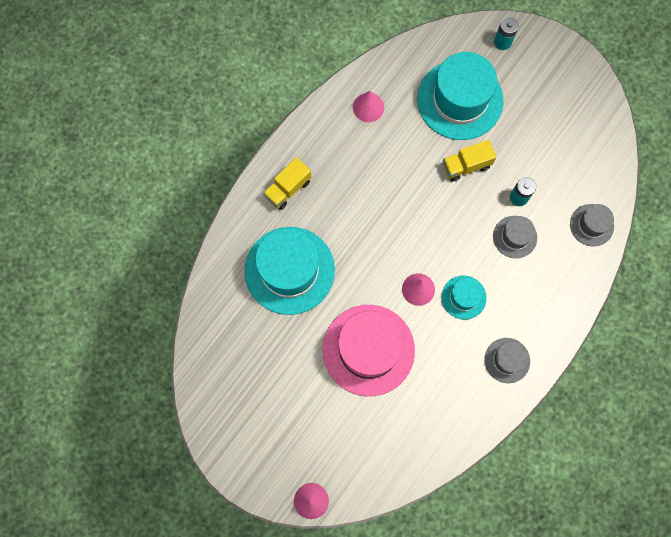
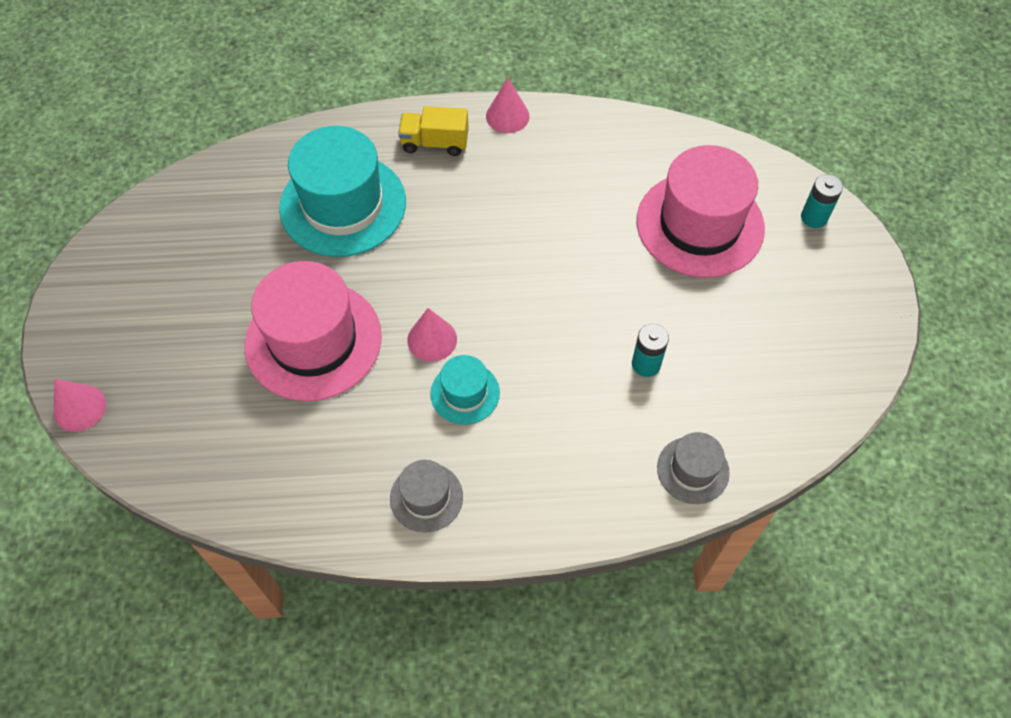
camera: 50 degrees right, 15 degrees down
(368, 107) = (599, 149): pink cone -> pink cone (507, 116)
(460, 100) = (700, 224): turquoise hat -> pink hat
(466, 165) = (629, 284): yellow truck -> none
(515, 237) = (592, 394): grey hat -> none

